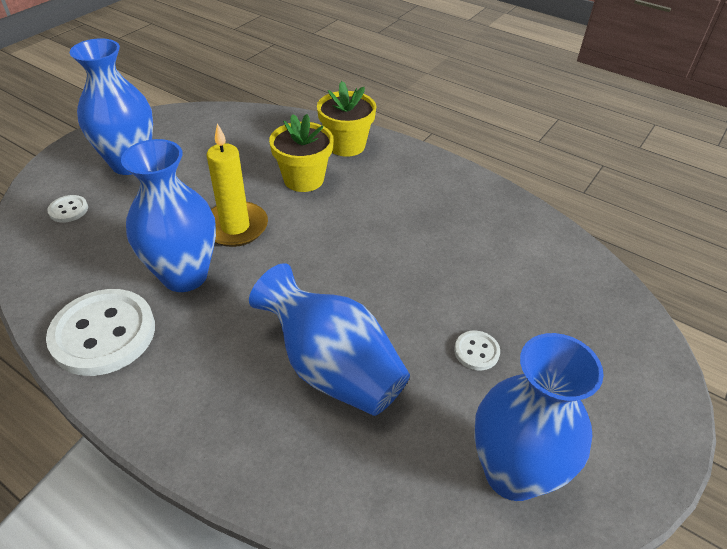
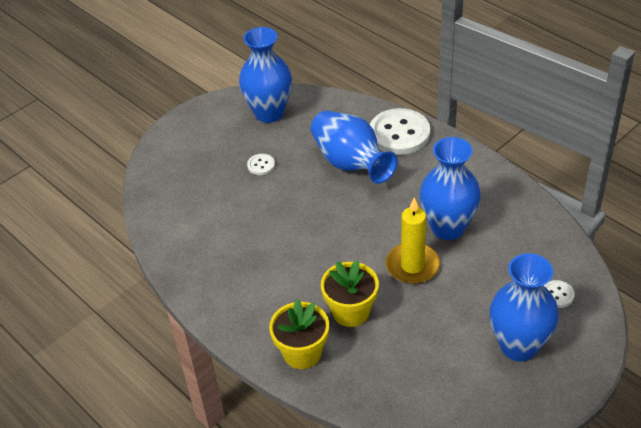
camera: 165 degrees left, 0 degrees up
(103, 334) = (495, 193): white button -> white button (399, 134)

